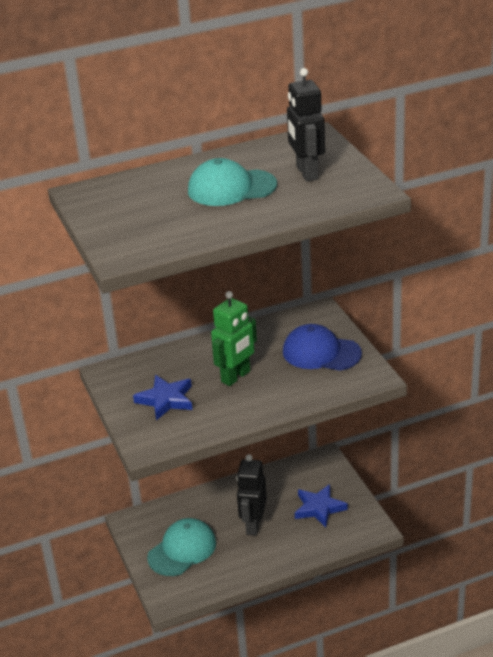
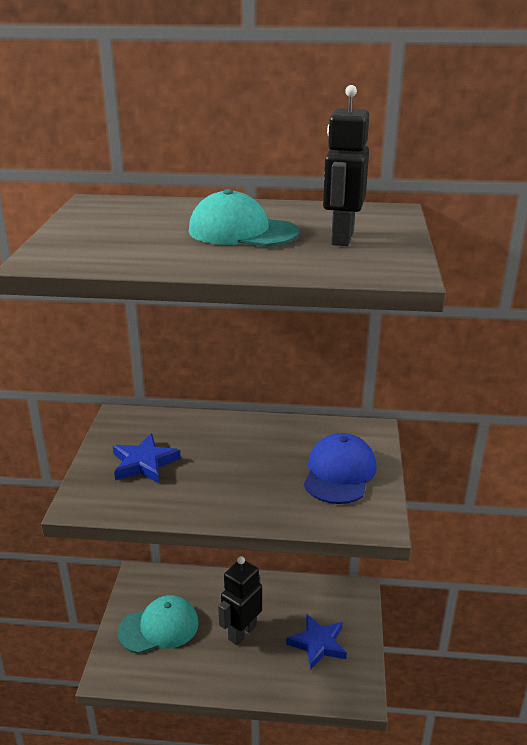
camera: 25 degrees right, 5 degrees down
(236, 377) = (231, 465): green robot -> none
(321, 353) = (339, 473): blue cap -> blue cap turned 60 degrees clockwise

